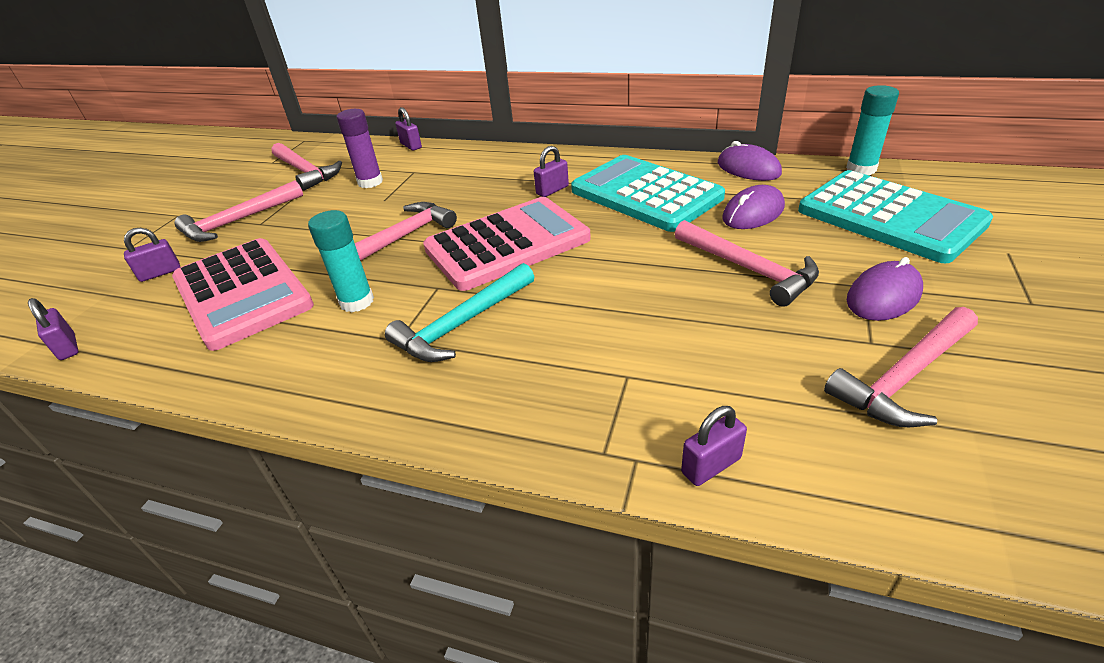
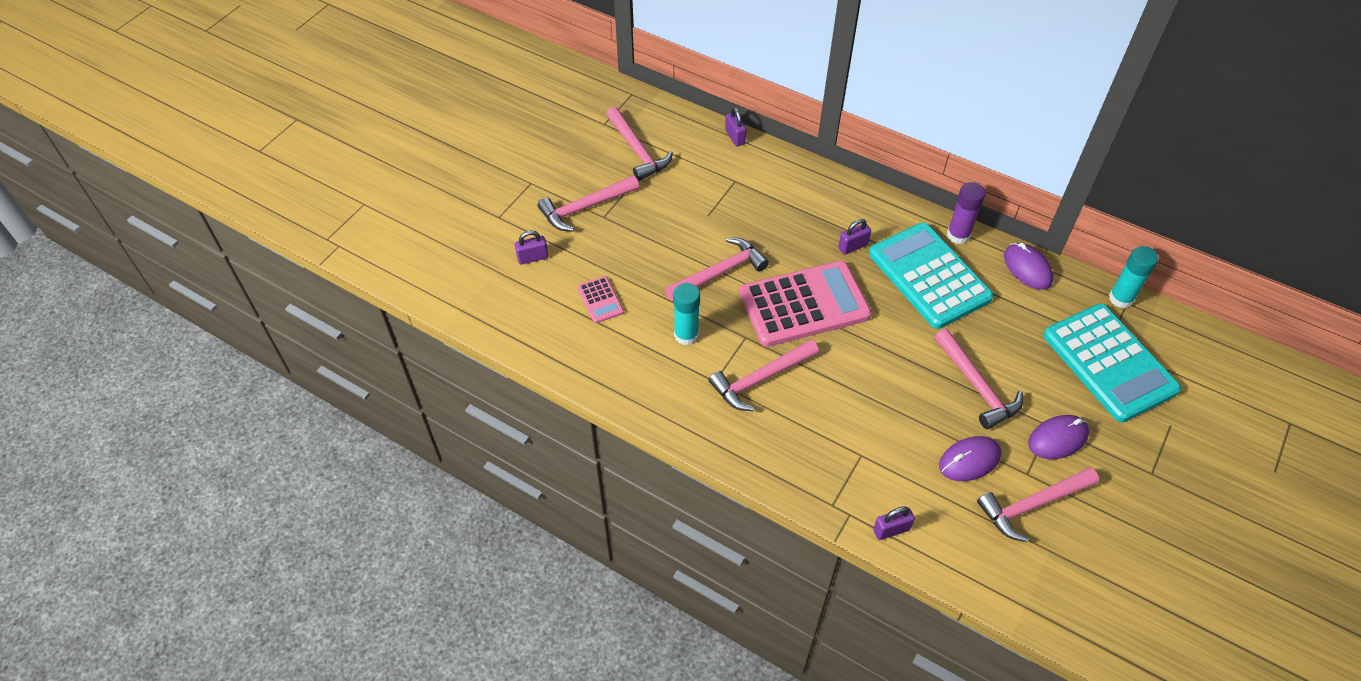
camera: 10 degrees right, 15 degrees up
(68, 347) = (484, 321): purple padlock -> none
(242, 293) = (600, 300): pink calculator -> pink calculator, size x0.43
(370, 182) = (696, 185): purple glue stick -> purple glue stick (958, 235)
(462, 324) = (760, 379): turquoise hammer -> pink hammer
(753, 213) = (1006, 326): purple mouse -> purple mouse (969, 460)

